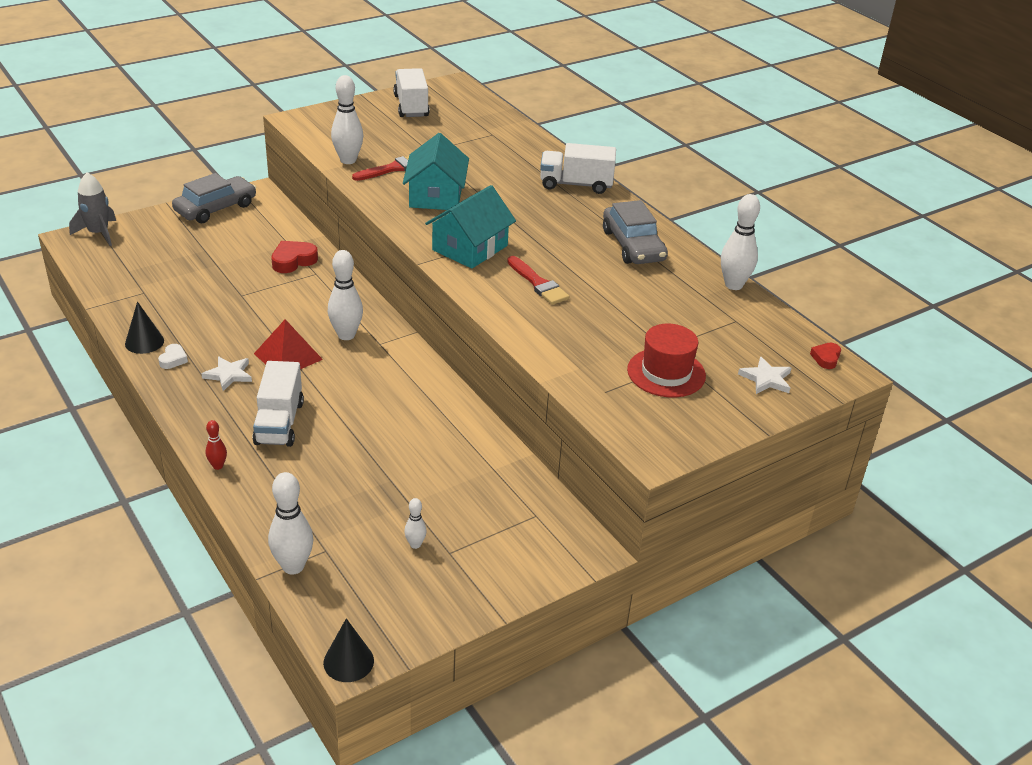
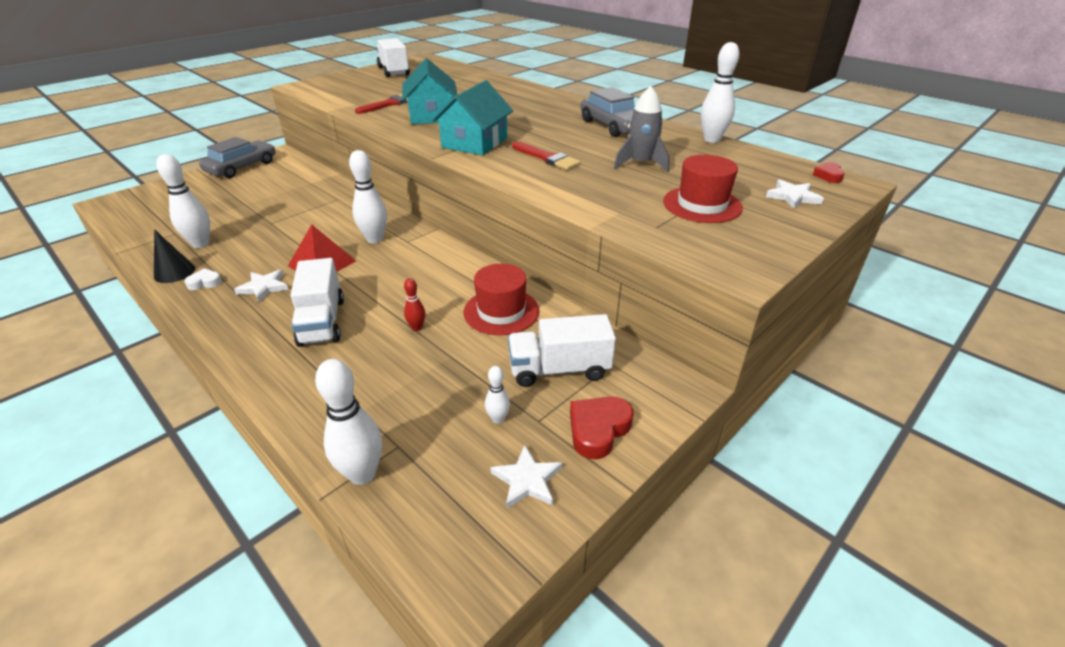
camera: 10 degrees left, 0 degrees up
(98, 233) = (132, 196): grey rocket -> grey rocket (641, 164)
(173, 359) = (205, 282): white heart -> white heart turned 105 degrees counterclockwise
(218, 466) = (259, 375): red bowling pin -> red bowling pin (417, 327)
(293, 261) = (315, 193): red heart -> red heart (598, 430)
(348, 160) = (349, 103): white bowling pin -> white bowling pin (201, 244)
(348, 661) = (460, 592): black cone -> none
(423, 597) = (527, 480): none -> white star
(451, 443) = (501, 311): none -> red hat
(576, 184) = (545, 98): white truck -> white truck (559, 369)

